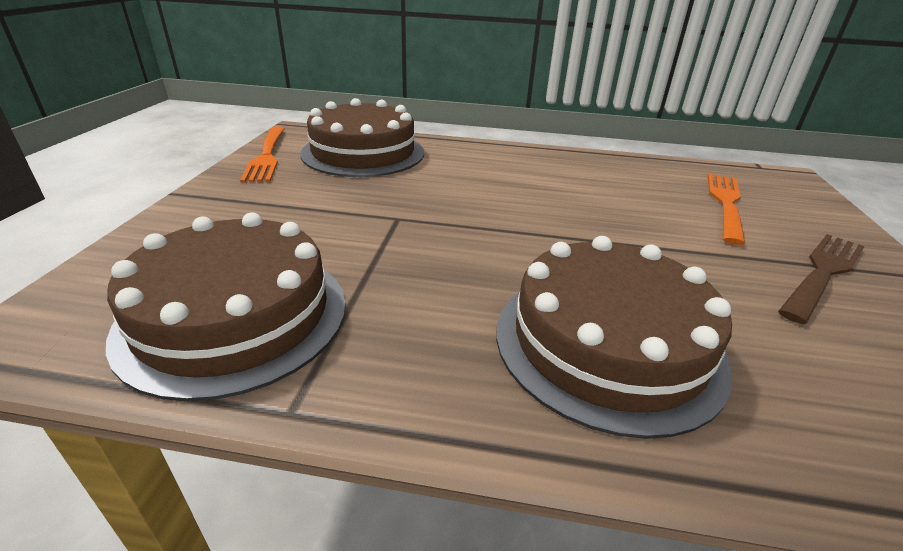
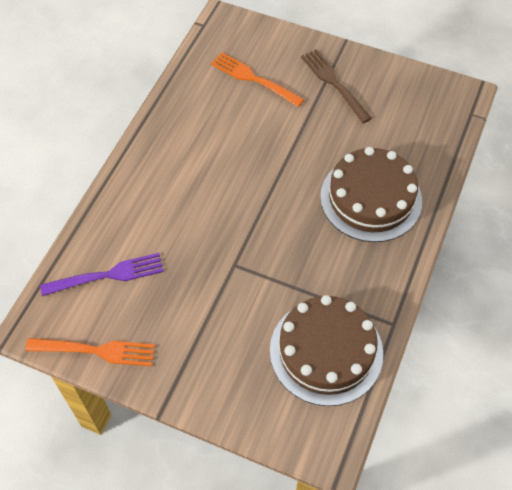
camera: 75 degrees left, 25 degrees up
(363, 152) = (108, 275): brown cake -> purple fork

